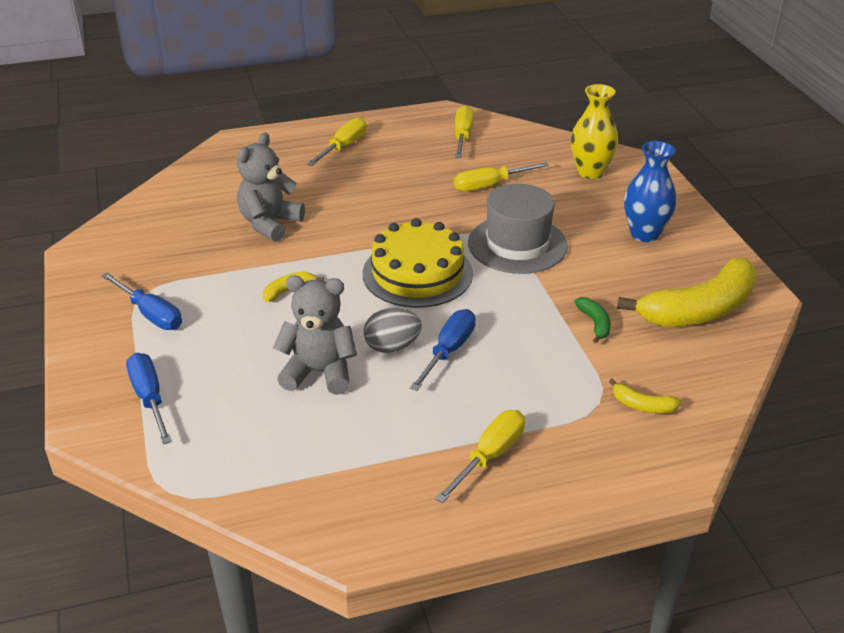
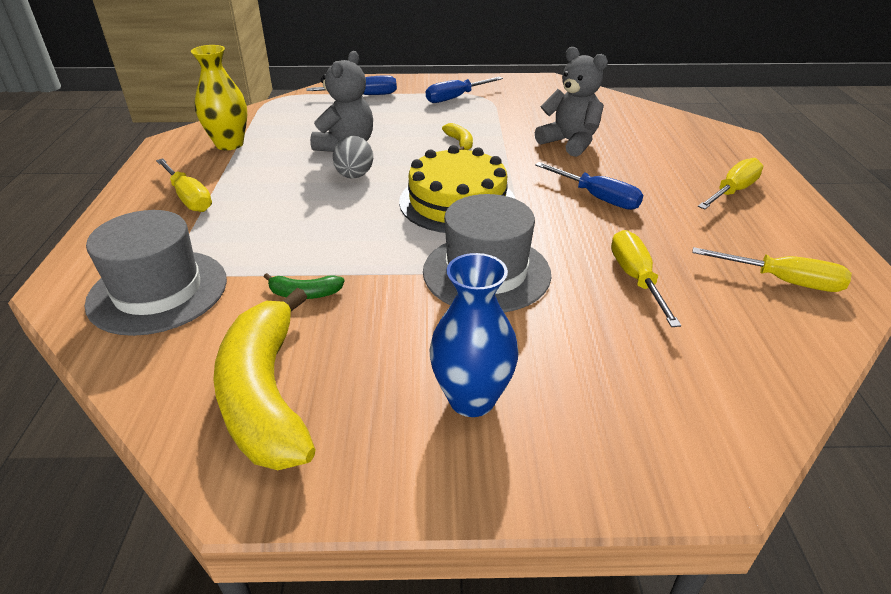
camera: 105 degrees right, 0 degrees up
(343, 147) = (732, 191): yellow screwdriver -> yellow screwdriver turned 90 degrees counterclockwise
(449, 351) = (328, 200): blue screwdriver -> blue screwdriver (597, 198)
(590, 172) = (677, 391): yellow vase -> yellow vase (229, 144)
(643, 405) = (158, 291): yellow banana -> grey hat

